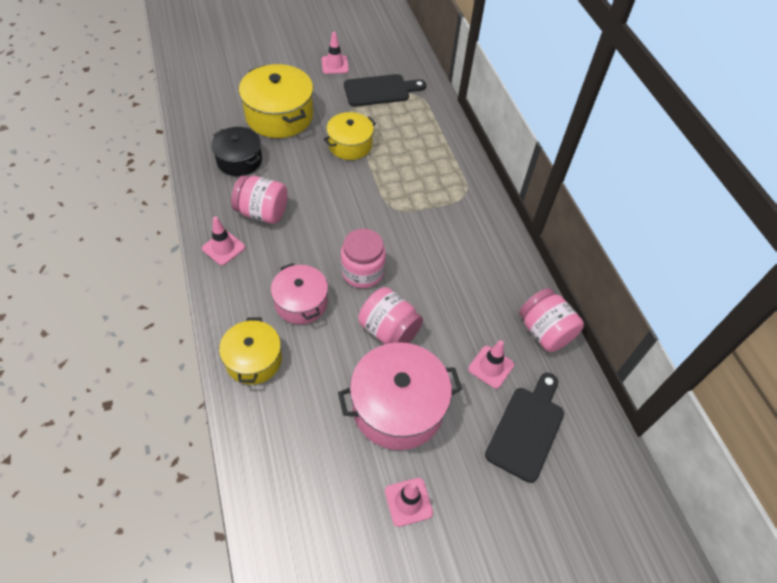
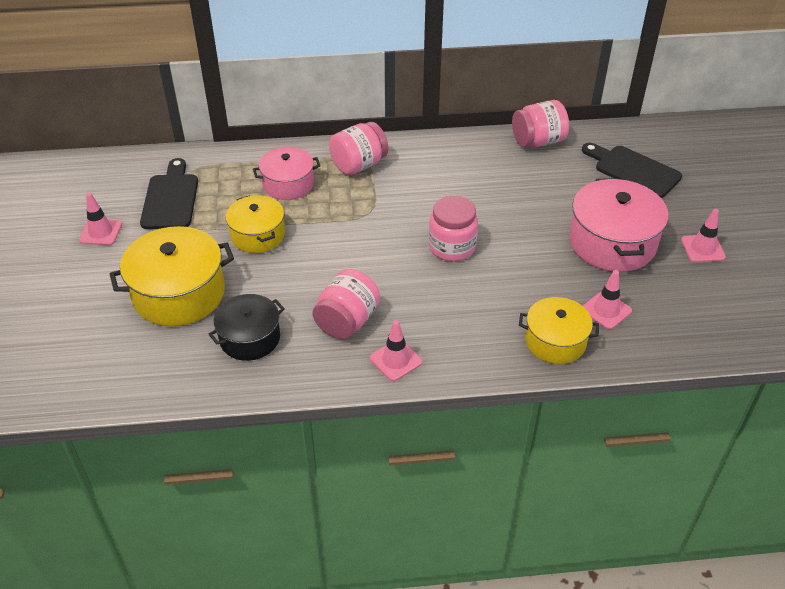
camera: 75 degrees left, 10 degrees down
(301, 302) = (485, 298): pink pot -> pink pot (288, 184)
(389, 330) = (527, 237): pink jar -> pink jar (359, 165)
(491, 367) = (572, 179): pink traffic cone -> pink traffic cone (606, 310)

